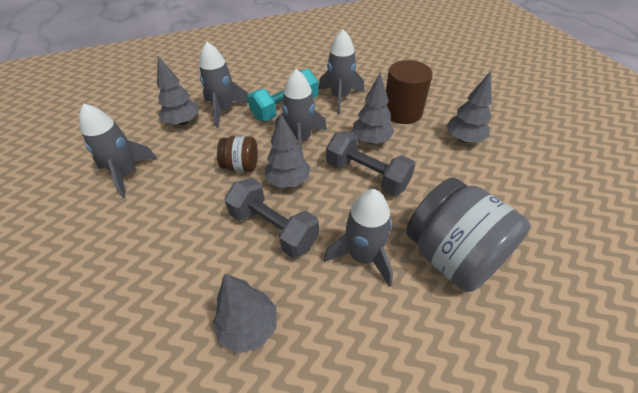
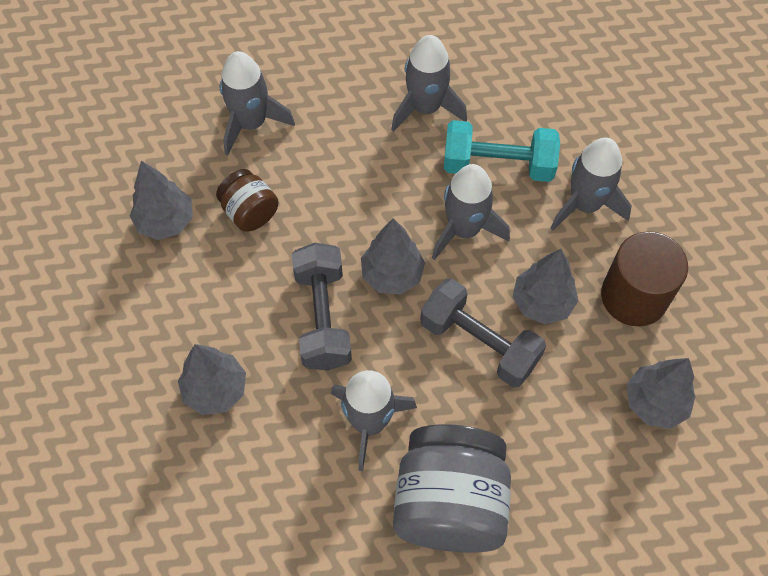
camera: 45 degrees right, 15 degrees up
(183, 122) = (364, 89): grey tree -> grey tree (166, 221)
(241, 166) = (365, 212): brown jar -> brown jar (250, 212)
(367, 175) = (479, 343): grey dumbbell -> grey dumbbell turned 45 degrees counterclockwise

